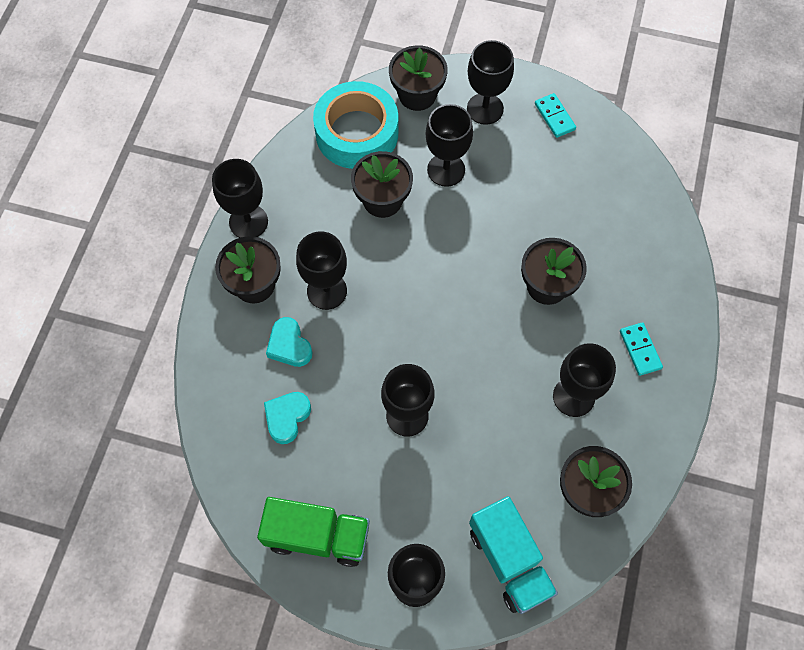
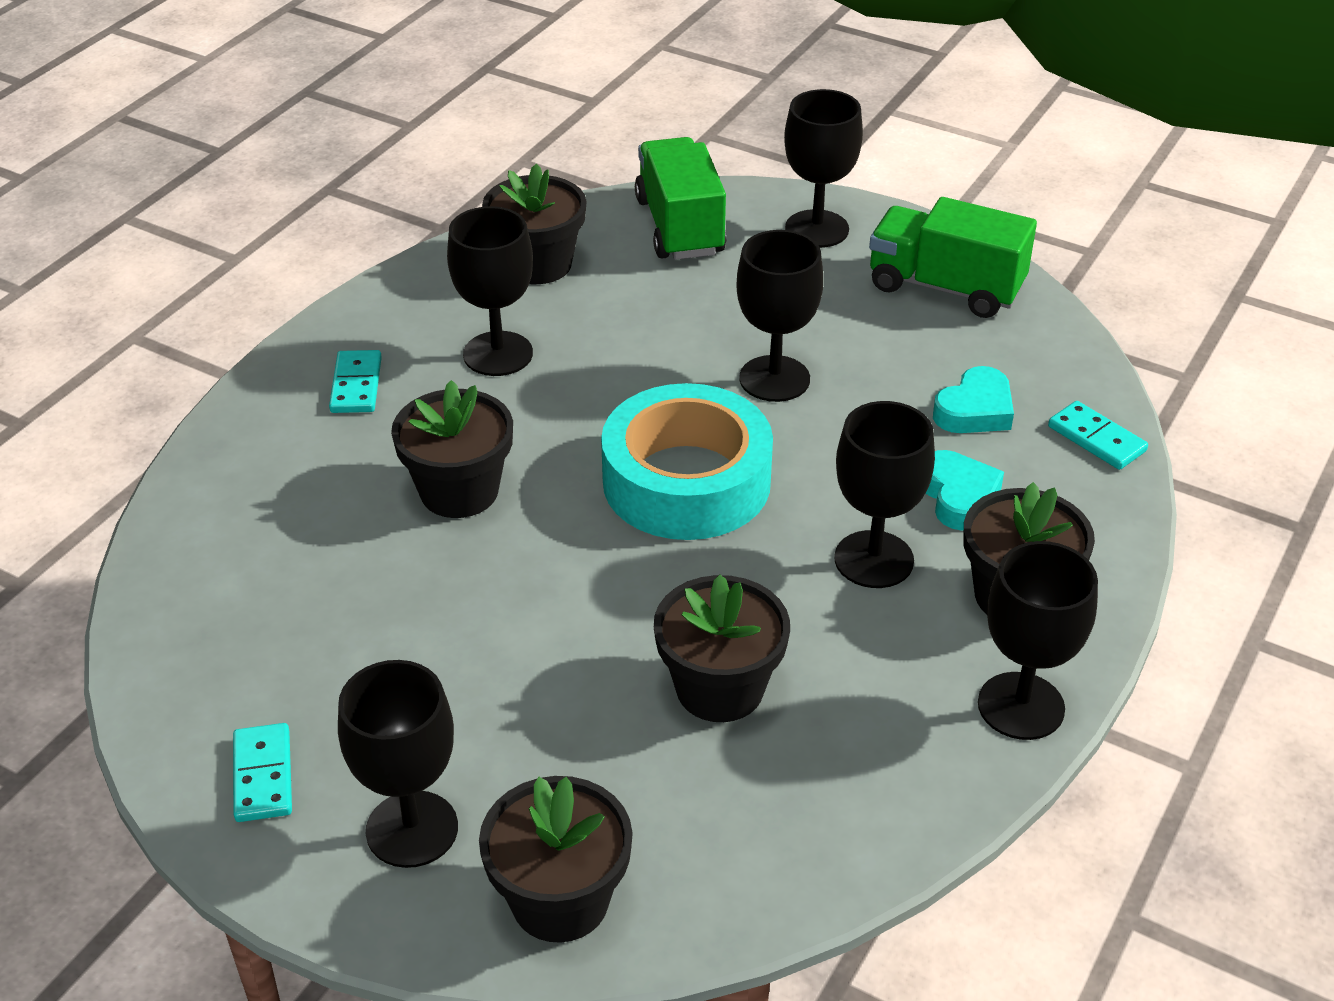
camera: 165 degrees left, 25 degrees down
(216, 410) = (1096, 439): none -> turquoise domino
(357, 133) = (738, 840): turquoise tape -> turquoise tape (686, 481)
(446, 170) = (561, 718): black goblet -> none
(509, 560) = (680, 226): turquoise truck -> green truck

